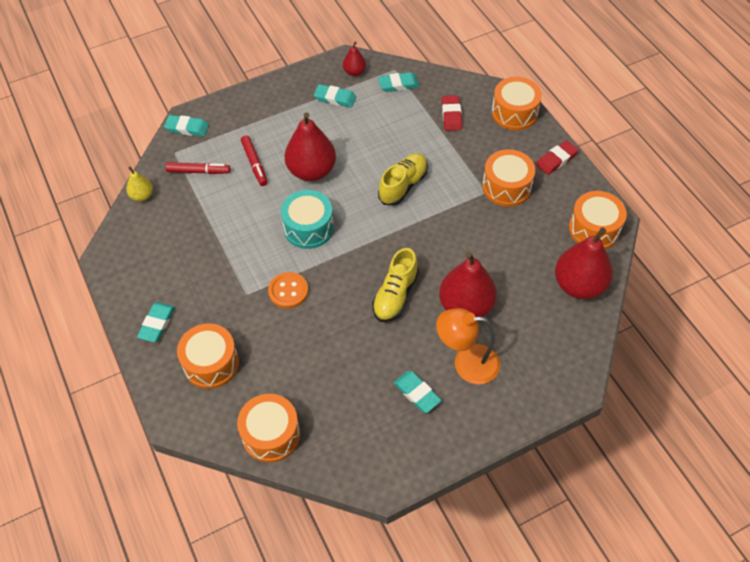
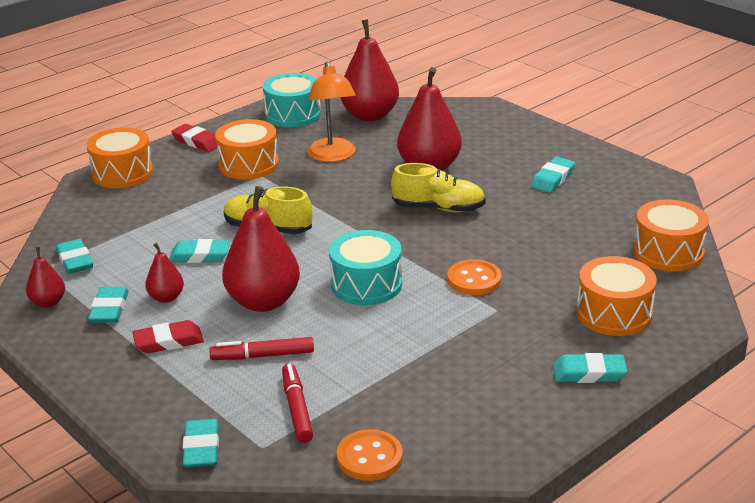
camera: 105 degrees left, 25 degrees down
(142, 196) = (369, 457): yellow pear -> orange button
(254, 163) = (263, 356): red marker -> red marker turned 150 degrees counterclockwise
(337, 125) = (166, 297): none -> red pear
(380, 145) = (200, 256): none -> turquoise eraser
(451, 115) = (133, 213): red eraser -> red eraser (168, 341)
(466, 363) = (499, 158): orange lamp -> orange lamp (333, 156)
(594, 229) = (293, 114): orange drum -> turquoise drum

